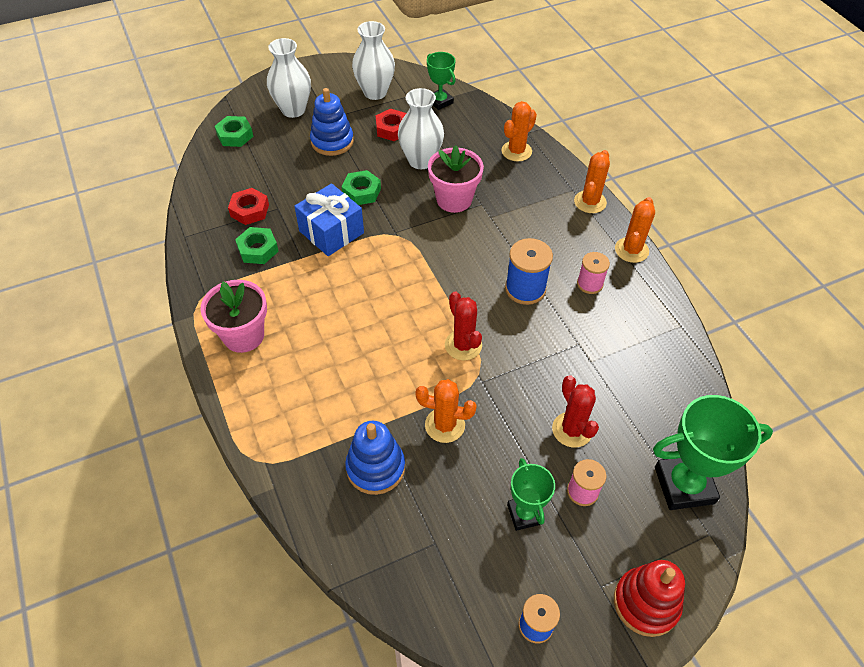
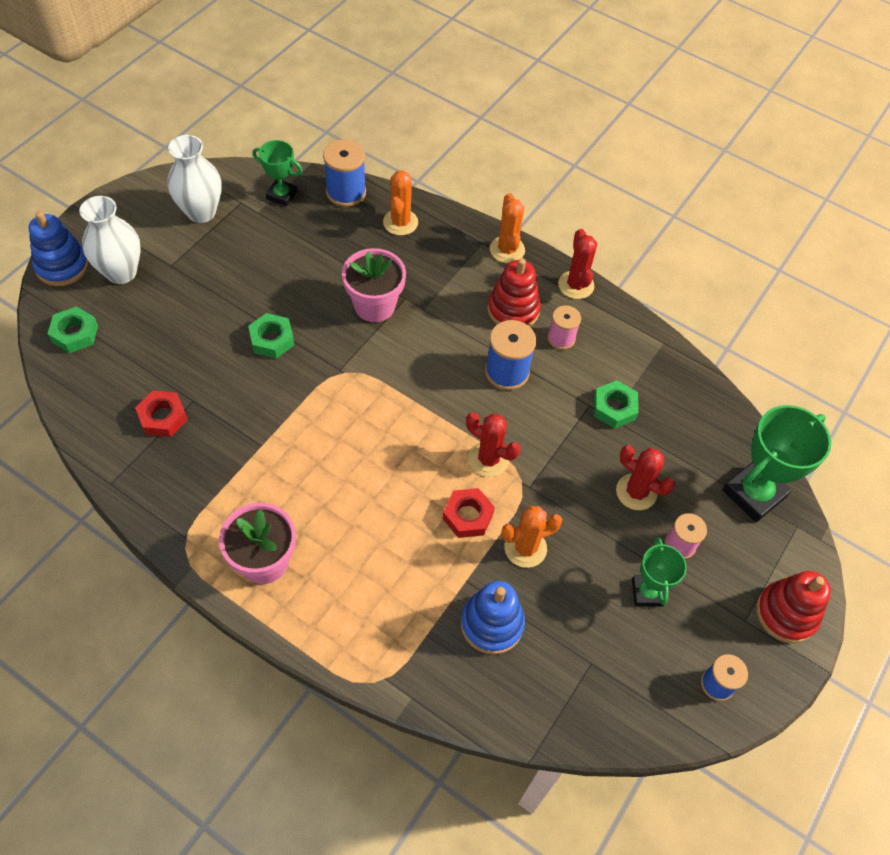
camera: 35 degrees left, 5 degrees up
(258, 249) = (207, 458): green nut -> green nut (614, 408)
(331, 232) = (273, 401): blue gift -> none
(332, 141) = (196, 293): blue stacking toy -> blue stacking toy (62, 266)
(392, 129) = (252, 250): red nut -> red nut (468, 516)
(421, 161) = (309, 275): white vase -> none
(489, 116) = (346, 192): none -> blue spool
(525, 514) = (647, 592): green trophy -> green trophy turned 45 degrees clockwise
(563, 247) = (513, 310): none -> red stacking toy
(631, 250) = (576, 285): orange cactus -> red cactus

